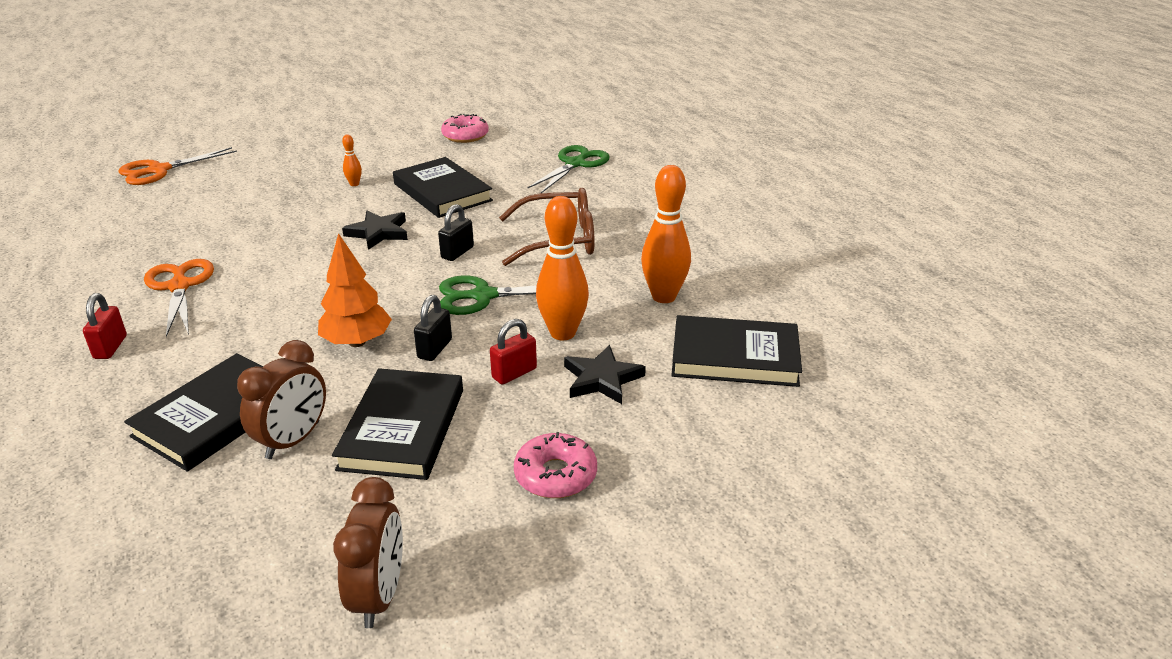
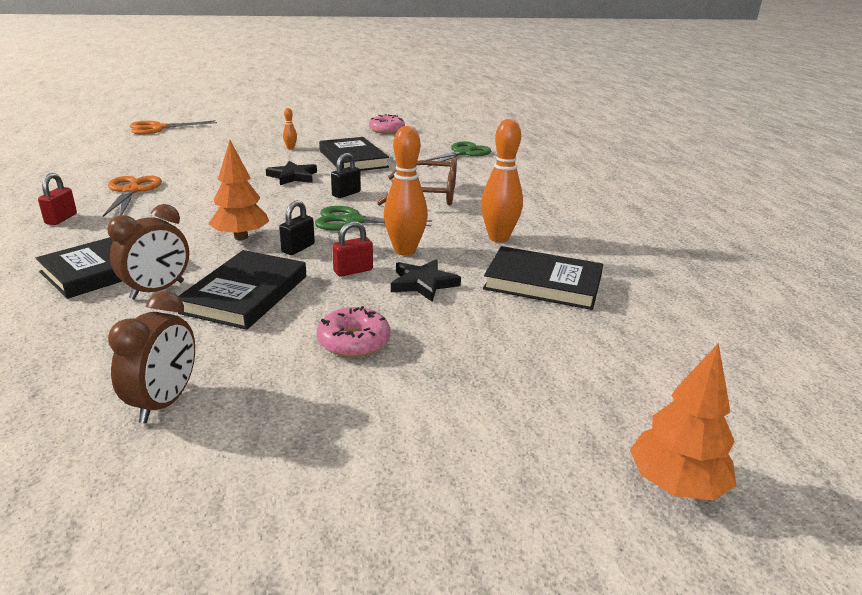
camera: 10 degrees right, 5 degrees down
(941, 595) = (675, 485): none -> orange tree

